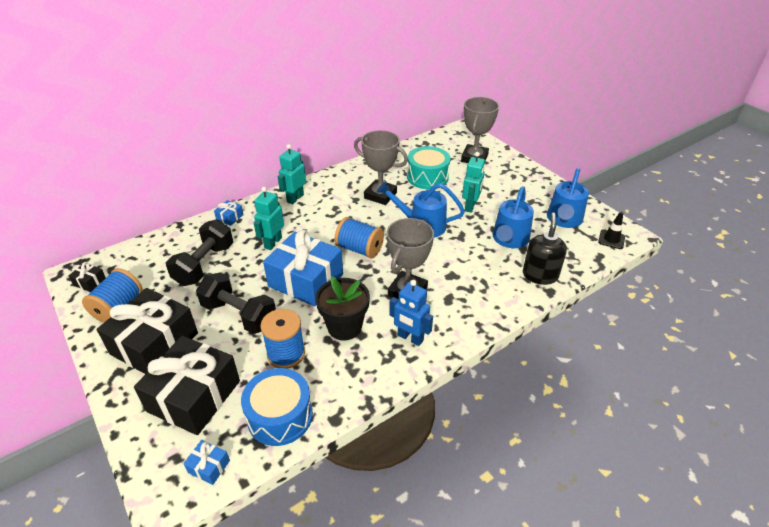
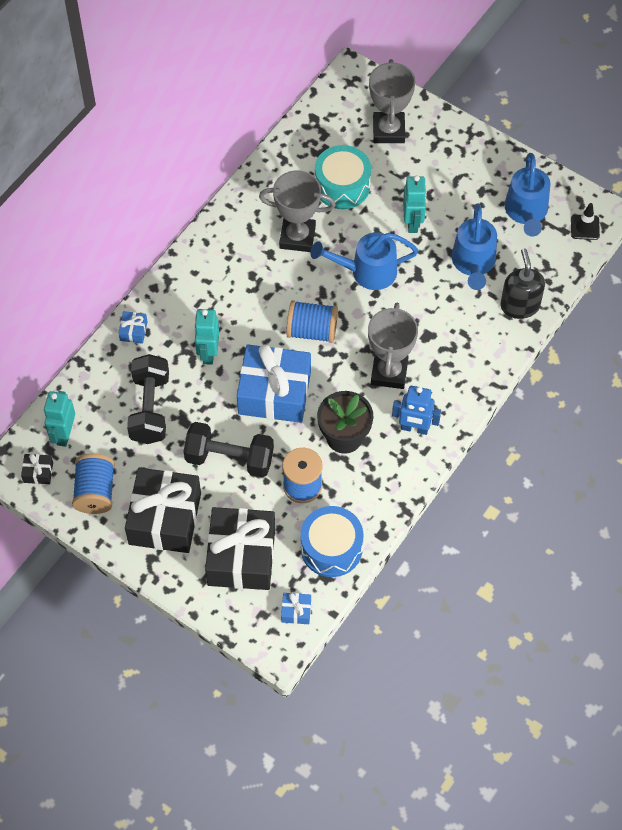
camera: 20 degrees left, 20 degrees up
(295, 198) = (195, 275): turquoise robot -> turquoise robot (64, 434)

